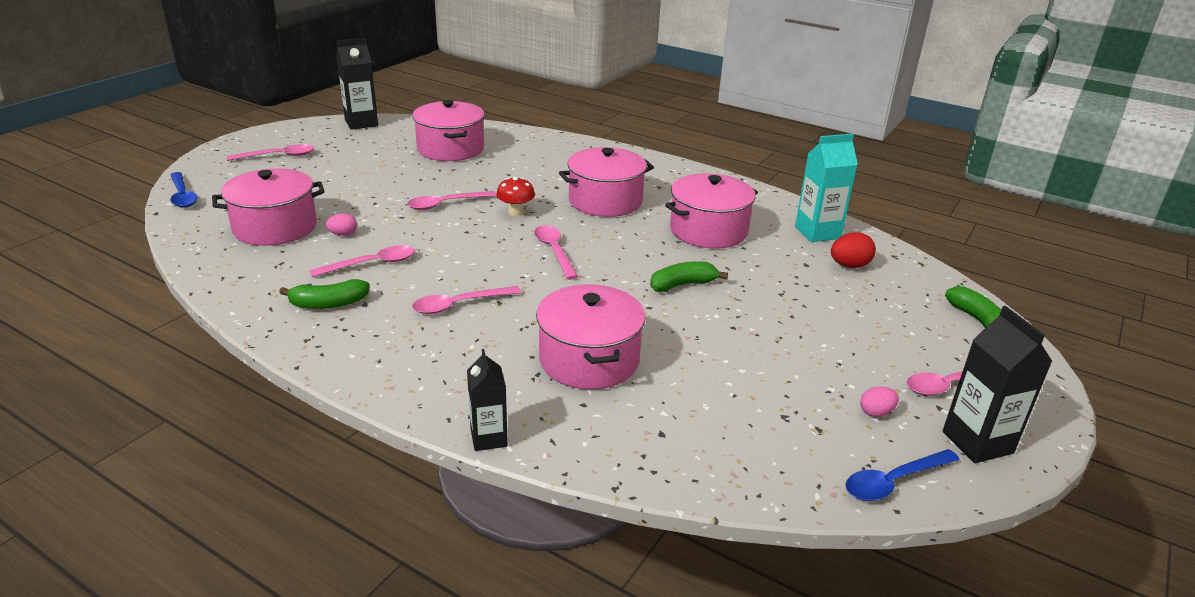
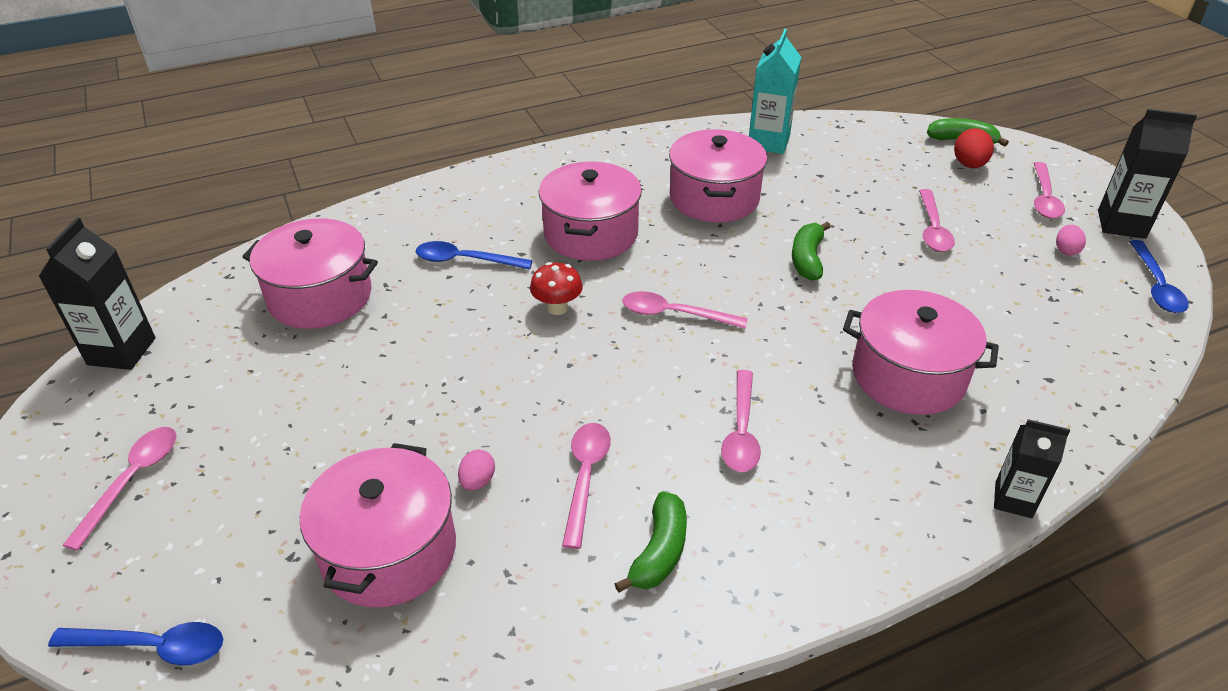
camera: 55 degrees left, 10 degrees up
(446, 204) = (480, 357): pink spoon -> pink spoon (933, 229)
(528, 174) = (465, 260): none -> blue spoon
(849, 266) = (839, 155): red egg -> red egg (969, 165)

